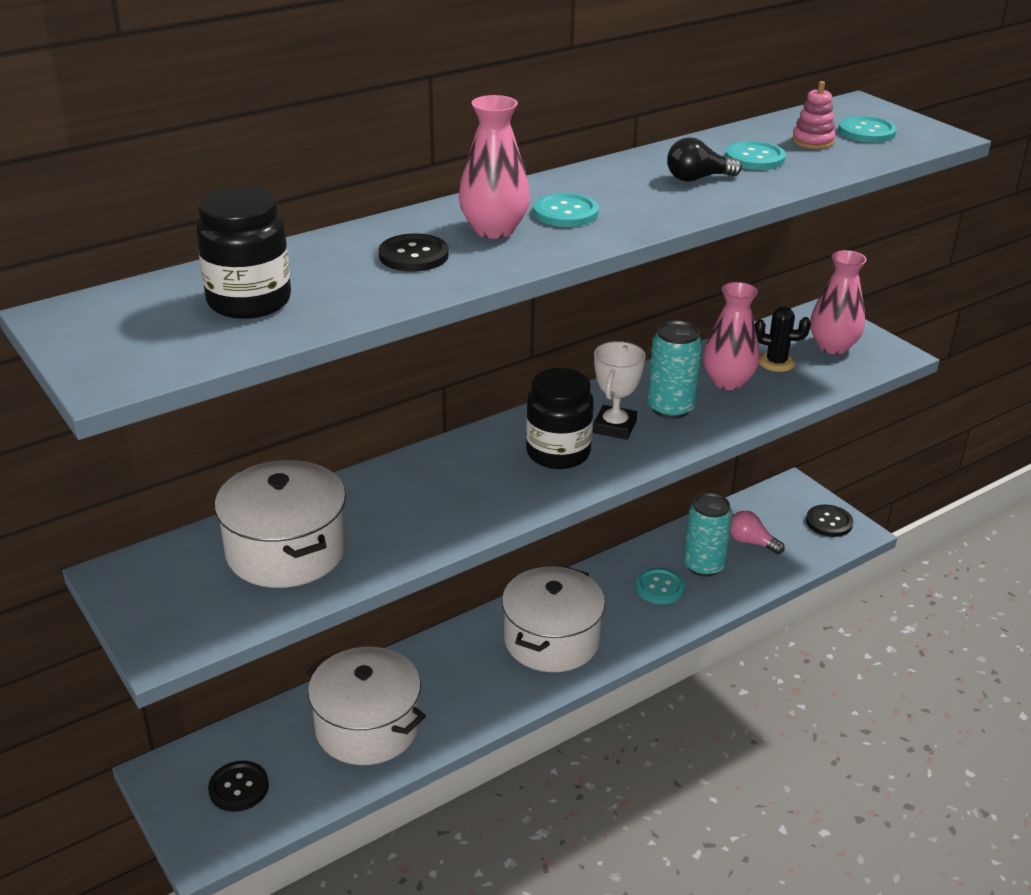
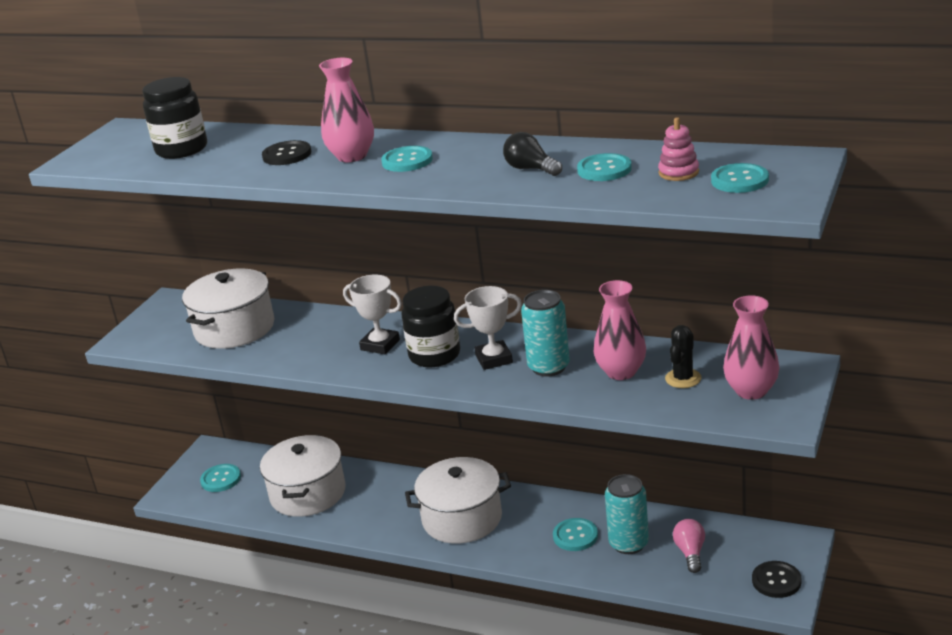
camera: 60 degrees right, 5 degrees down
(239, 788) = (221, 479): black button -> turquoise button
(487, 474) = (380, 345): none -> white trophy
(776, 362) = (683, 378): black cactus -> black cactus turned 45 degrees clockwise

